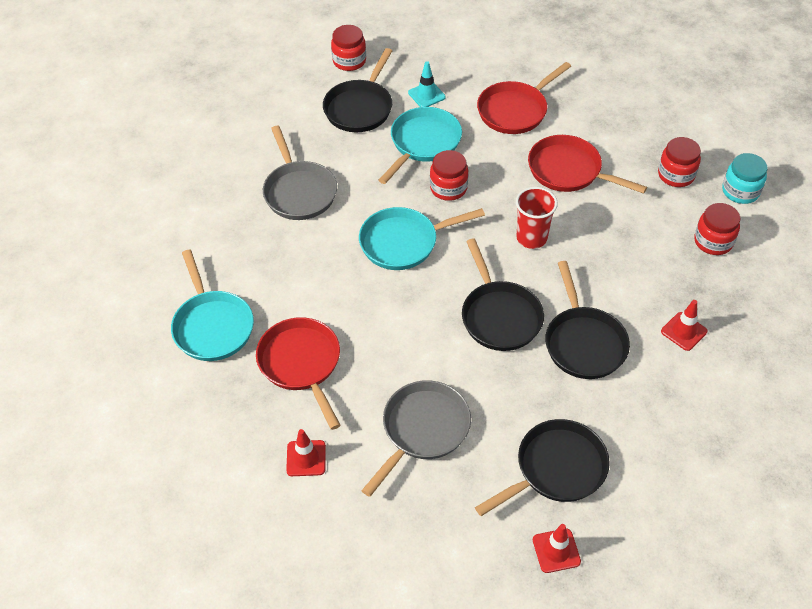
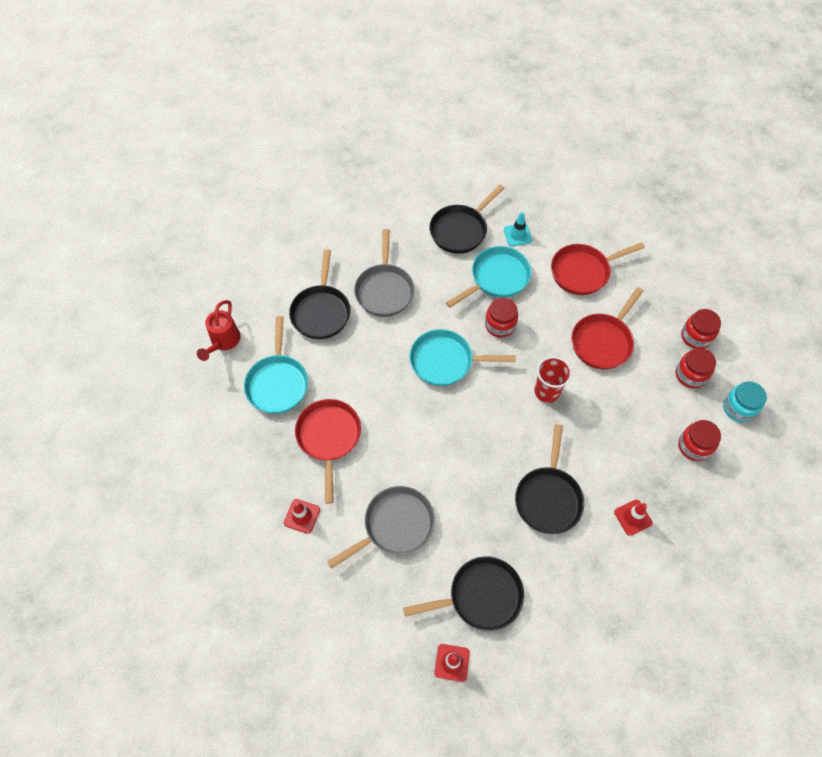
camera: 20 degrees right, 10 degrees up
(124, 303) = (223, 342): none -> red watering can
(349, 61) = (469, 185): red jar -> red jar (696, 336)
(499, 316) = (492, 451): black pan -> black pan (321, 311)
(569, 171) = (603, 341): red pan -> red pan turned 105 degrees counterclockwise

